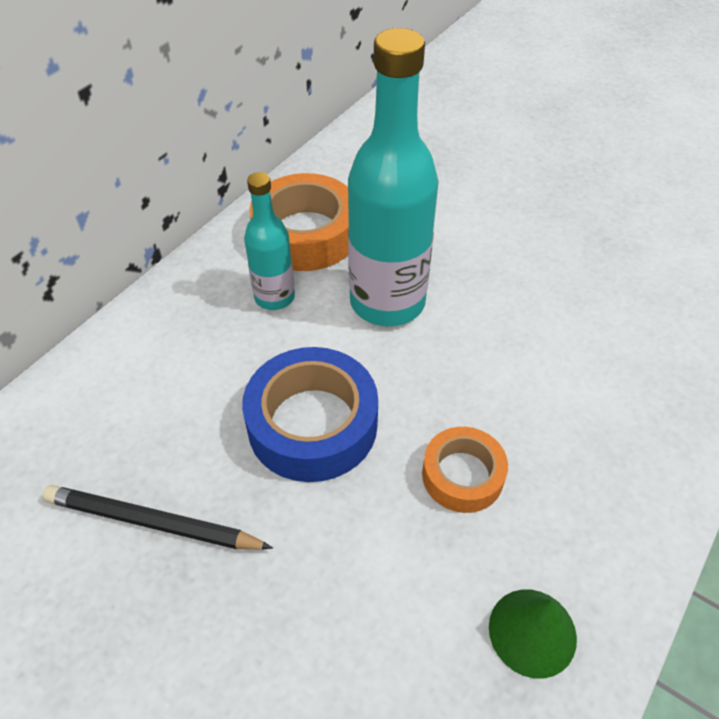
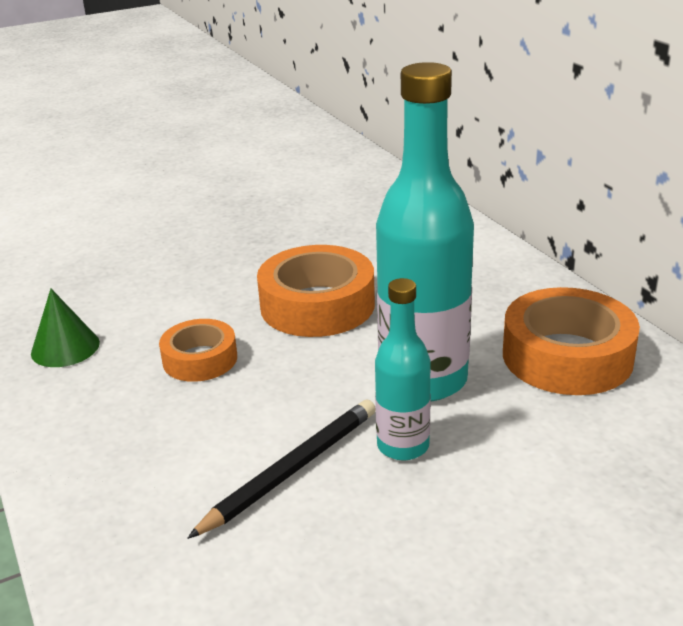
camera: 120 degrees right, 20 degrees down
(152, 522) = (300, 235): black pencil -> black pencil (292, 470)
(274, 297) = (478, 317): turquoise bottle -> turquoise bottle (403, 446)
(312, 424) = (317, 305): blue tape -> orange tape

